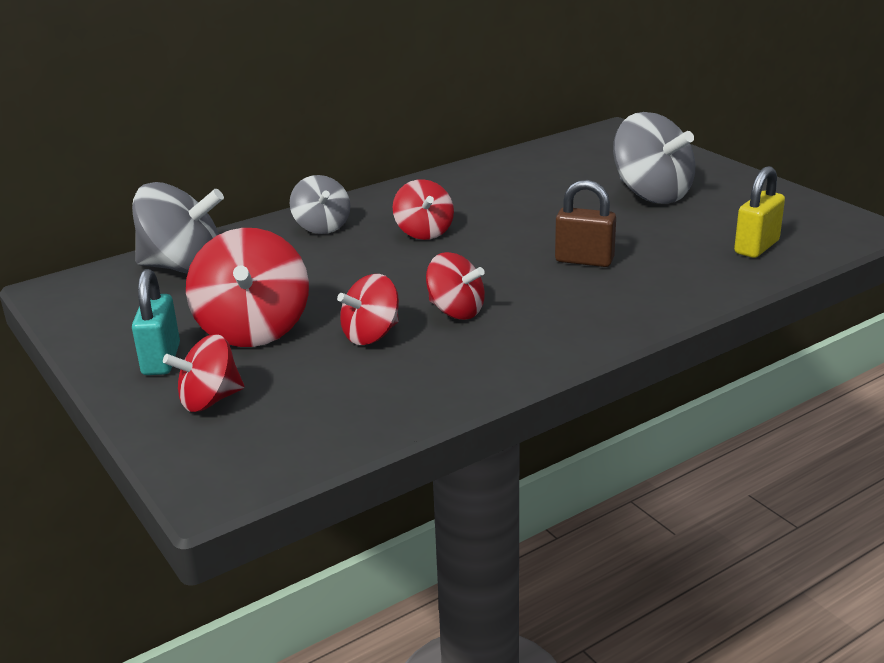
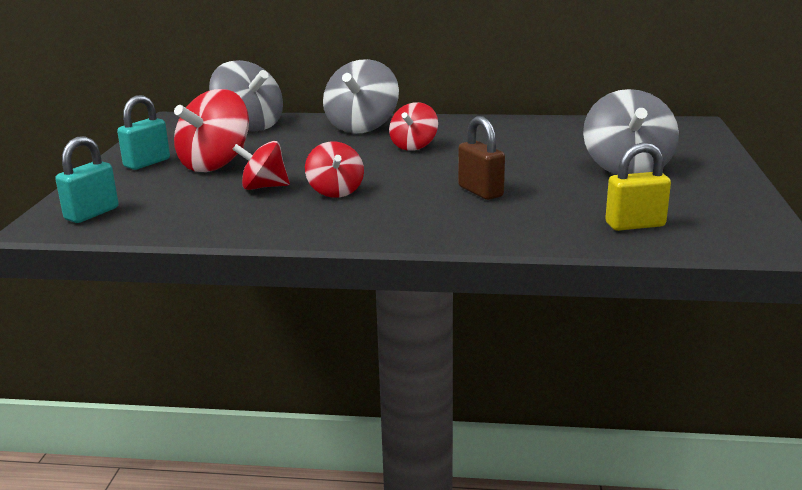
camera: 40 degrees right, 5 degrees down
(209, 400) = (125, 188): red spinning top -> none
(243, 447) = (92, 214): none -> turquoise padlock
(322, 227) = (362, 127): grey spinning top -> grey spinning top, size x1.64

